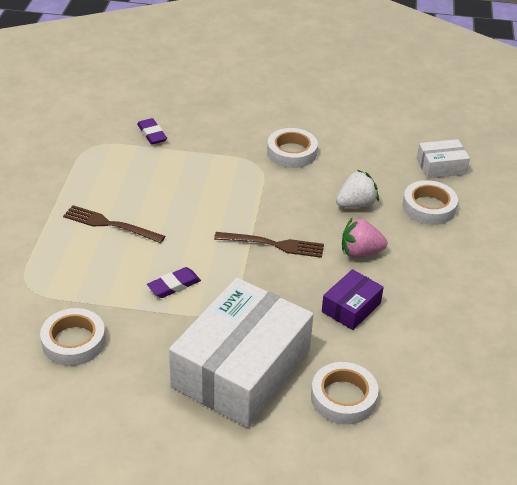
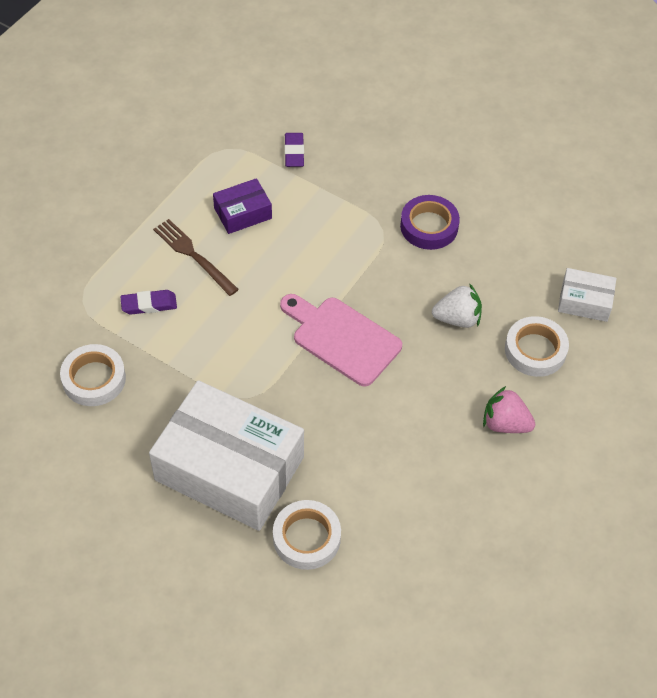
camera: 25 degrees right, 15 degrees up
(174, 285) = (217, 351): purple eraser -> purple eraser (149, 304)
(241, 369) = (229, 468): white box -> white box turned 60 degrees clockwise
(274, 244) = (342, 338): brown fork -> pink cutting board
(292, 152) = (429, 226): white tape -> purple tape
(351, 307) = (375, 442): purple box -> purple box (243, 213)
(360, 252) = (425, 380): pink strawberry -> pink strawberry (505, 423)

